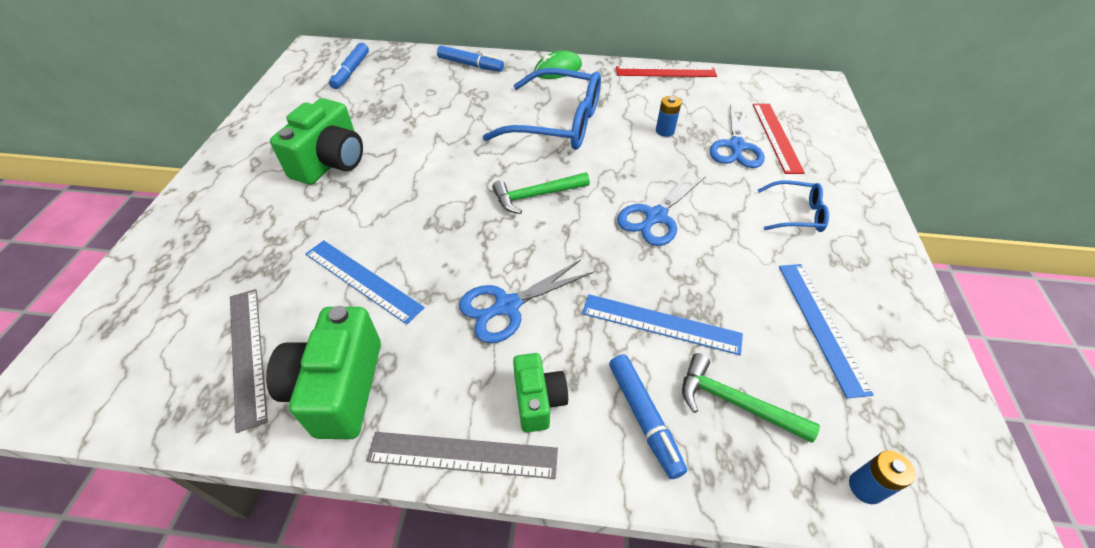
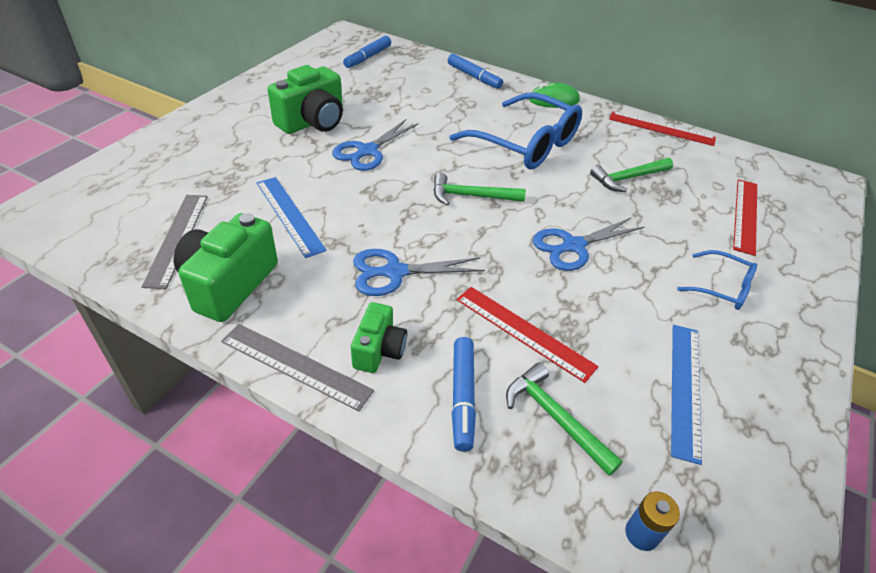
camera: 20 degrees right, 5 degrees down
(661, 324) = (523, 332): blue ruler -> red ruler
(665, 131) = (628, 178): blue battery -> green hammer
(736, 146) = (695, 211): blue scissors -> blue scissors (367, 151)

